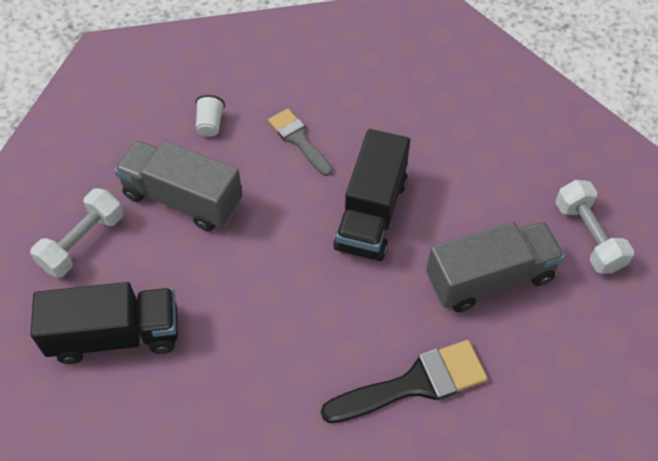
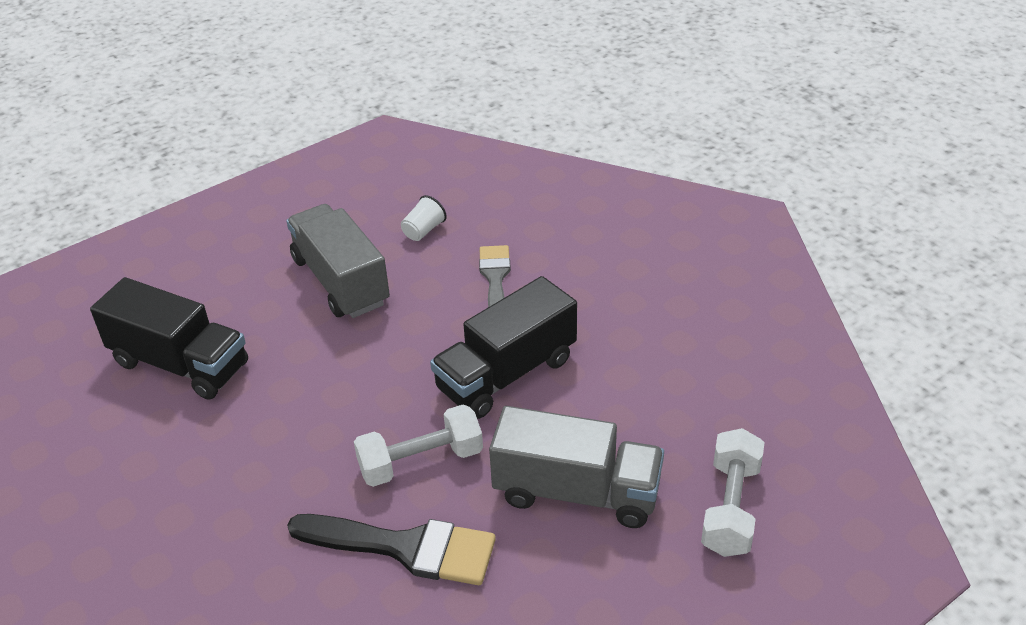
camera: 35 degrees right, 15 degrees down
(83, 242) = (224, 278): white dumbbell -> white dumbbell (421, 461)

